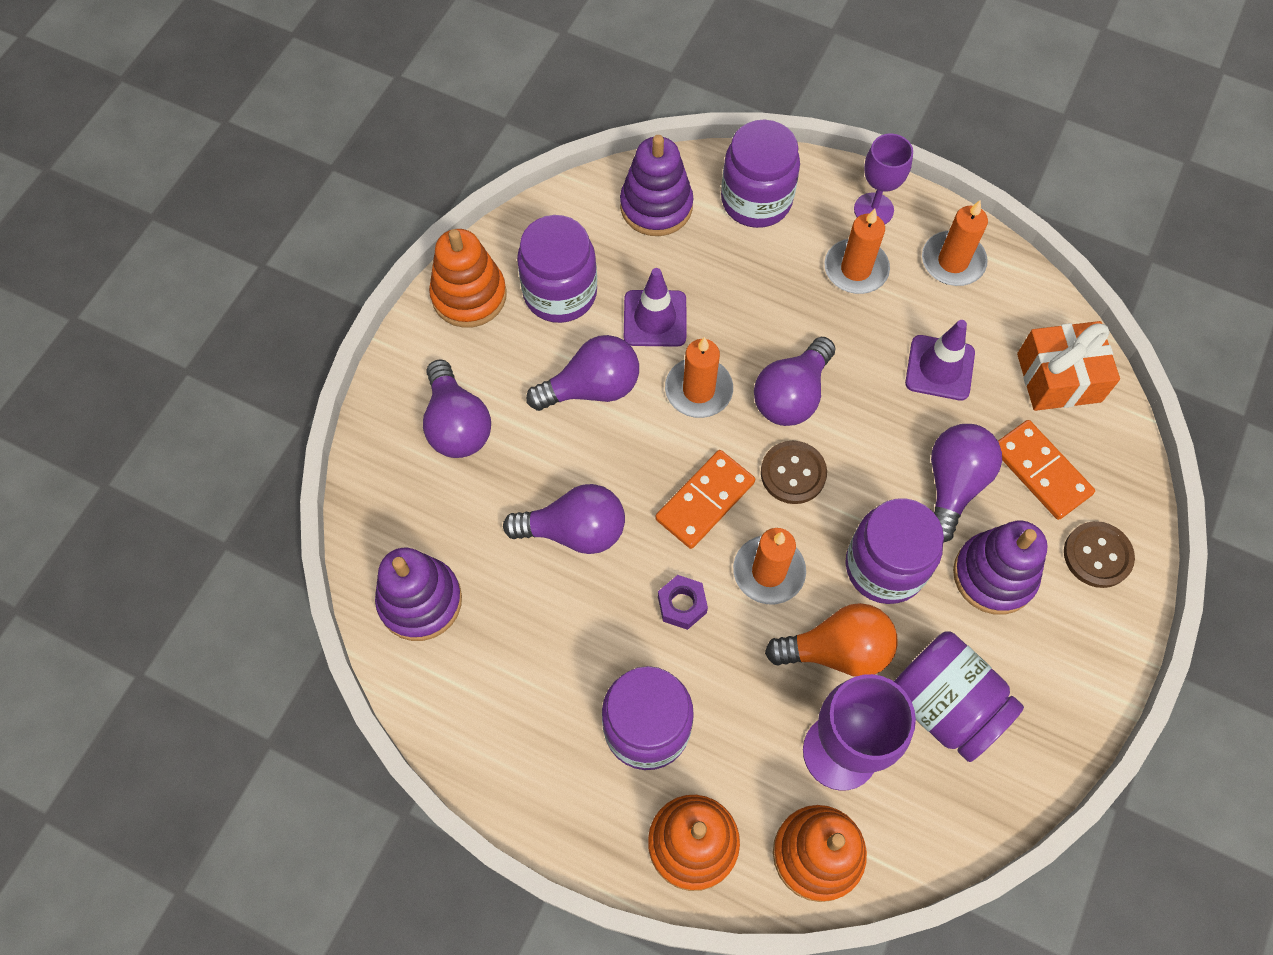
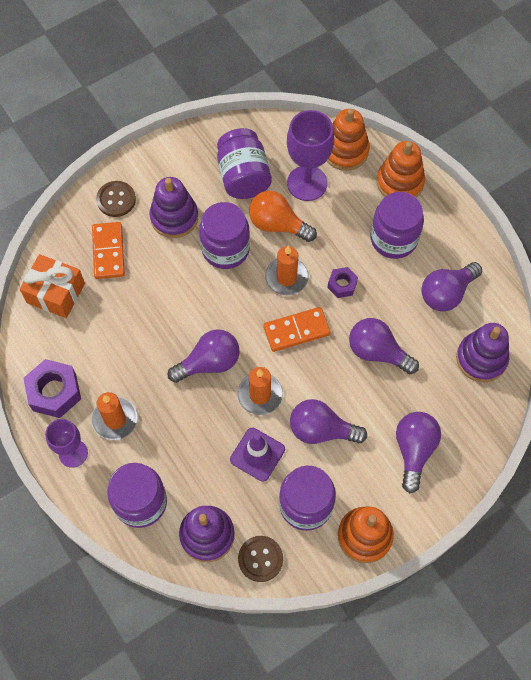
camera: 150 degrees left, 0 degrees up
(793, 473) = (239, 319): brown button -> brown button (260, 559)
(939, 368) = (115, 333): purple traffic cone -> none
(953, 261) = (54, 392): orange candle -> purple nut
(953, 485) = (159, 269): purple light bulb -> purple light bulb (446, 293)

